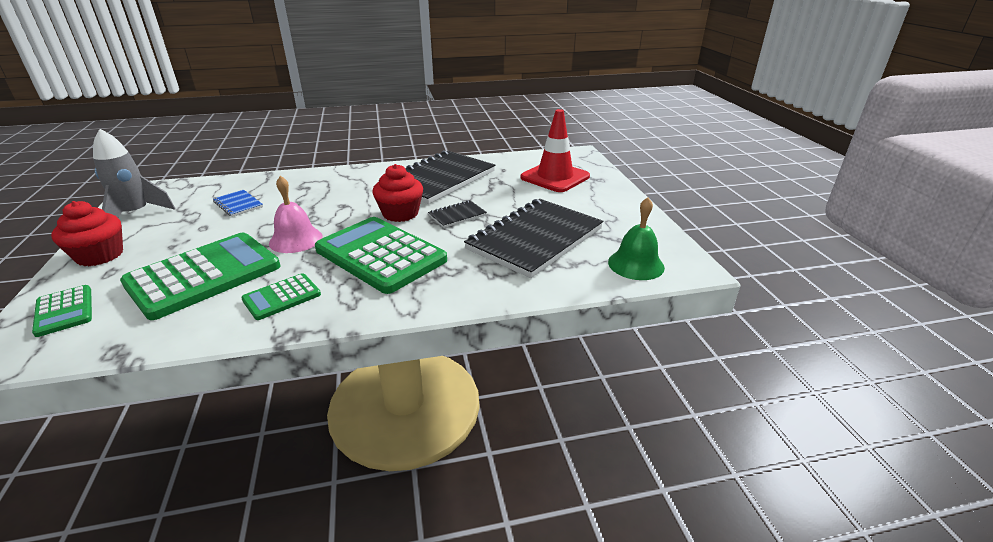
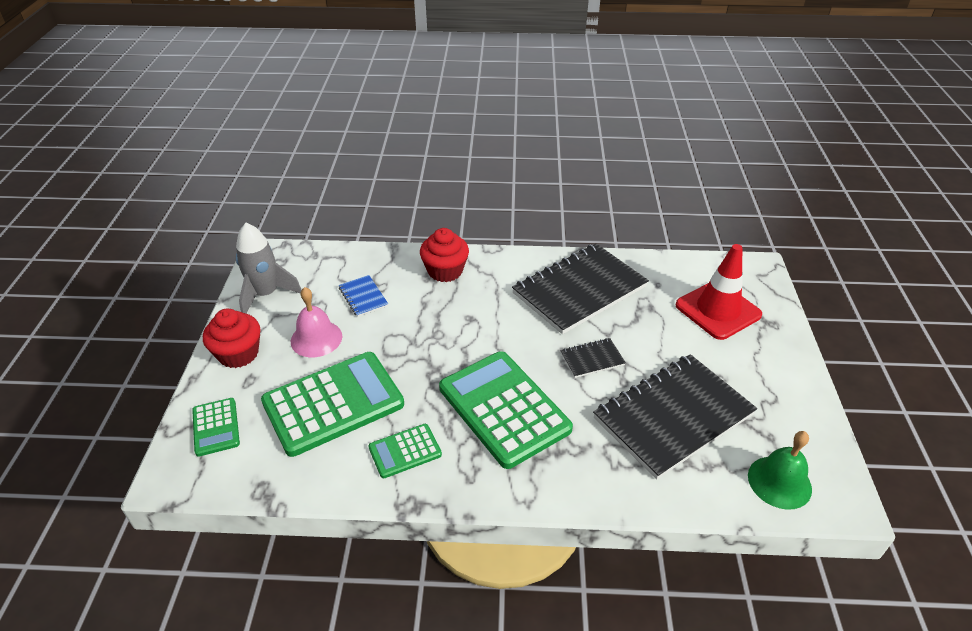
camera: 15 degrees right, 10 degrees up
(296, 239) = (420, 366): pink bell -> pink bell (316, 338)
(400, 213) = (530, 344): red cupcake -> red cupcake (445, 271)

